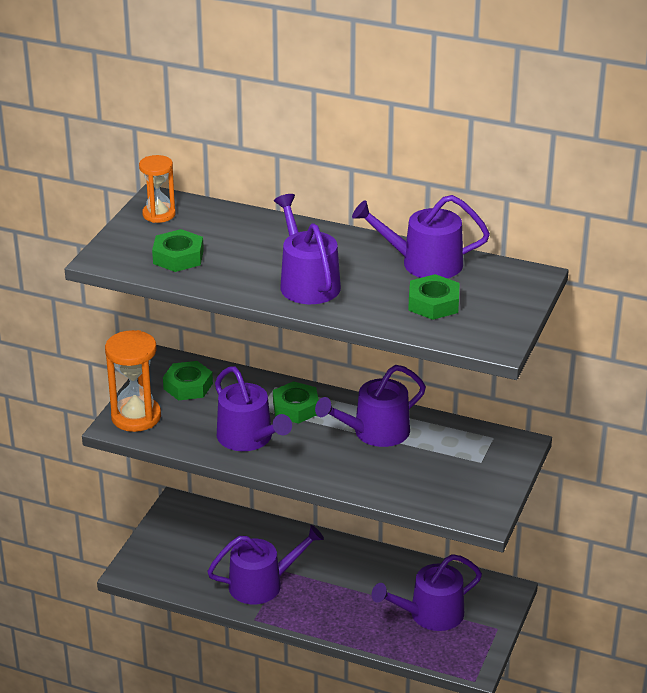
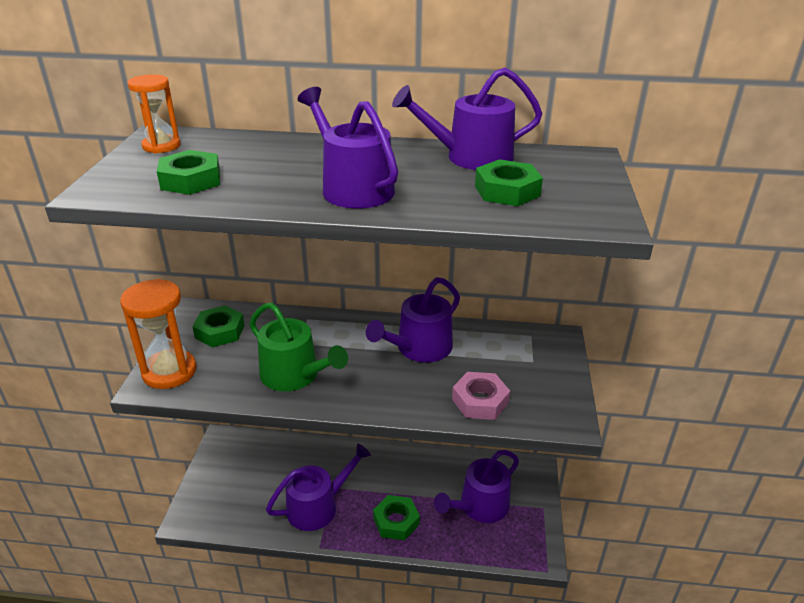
camera: 15 degrees left, 0 degrees up
(248, 438) = (294, 375): purple watering can -> green watering can
(295, 408) = (333, 336): green nut -> green nut (396, 521)
(411, 488) = (480, 401): none -> pink nut

